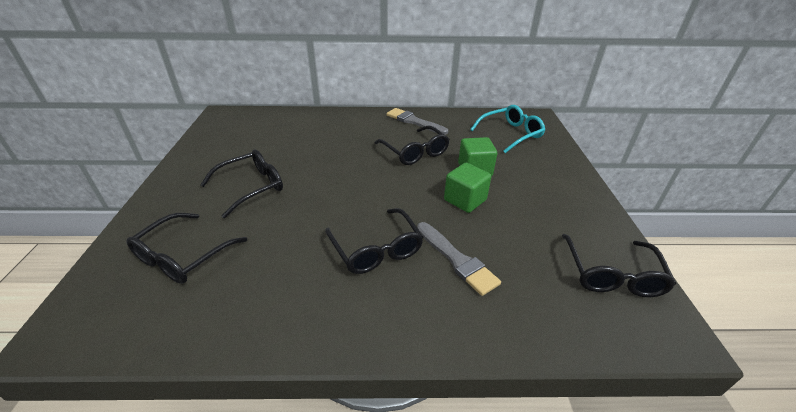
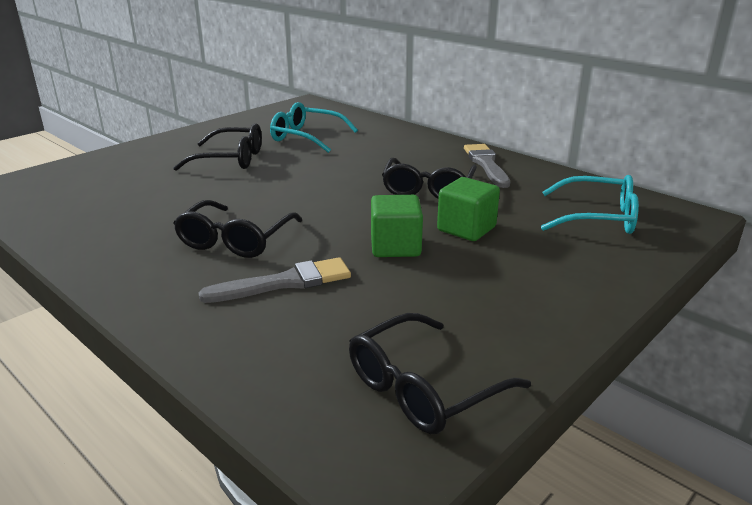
camera: 45 degrees right, 10 degrees down
(183, 256) = (112, 181): black glasses -> none
(275, 144) = (306, 137): none -> turquoise glasses
(457, 260) = (285, 282): grey brush -> grey brush turned 120 degrees counterclockwise

